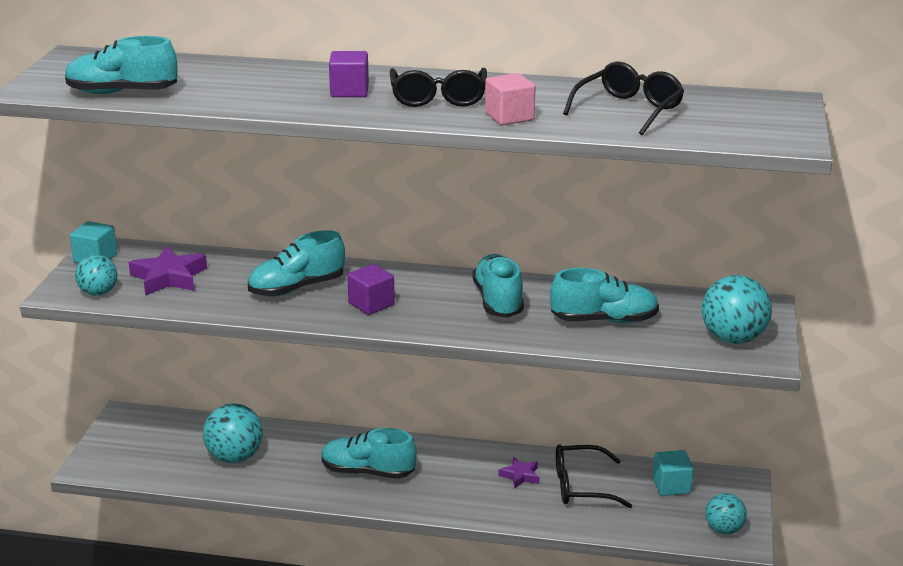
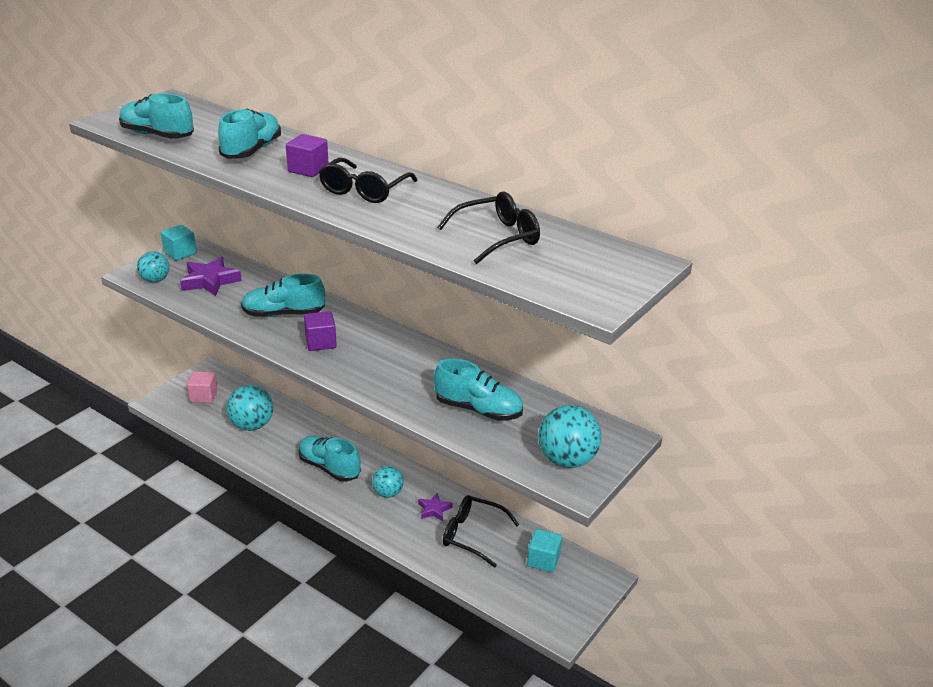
camera: 25 degrees right, 5 degrees up
(498, 301) = (414, 368): turquoise shoe -> turquoise shoe (252, 151)
(509, 117) = (394, 220): pink cube -> pink cube (204, 396)
(724, 529) = (554, 614): turquoise ball -> turquoise ball (388, 493)

